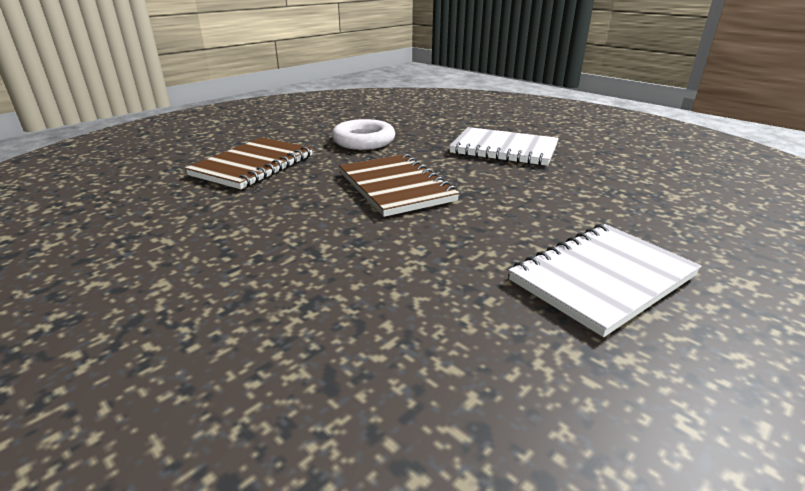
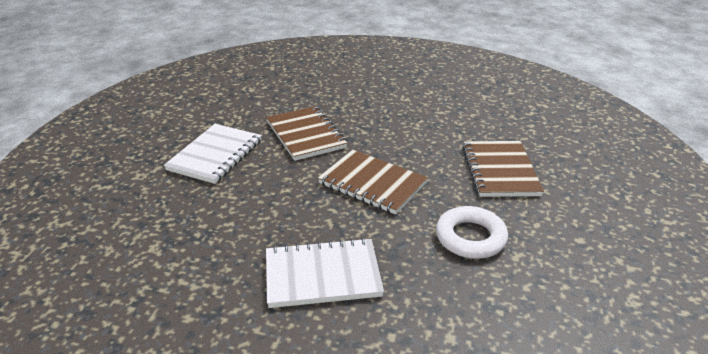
camera: 150 degrees right, 5 degrees up
(422, 267) = (305, 135): none -> brown notebook

